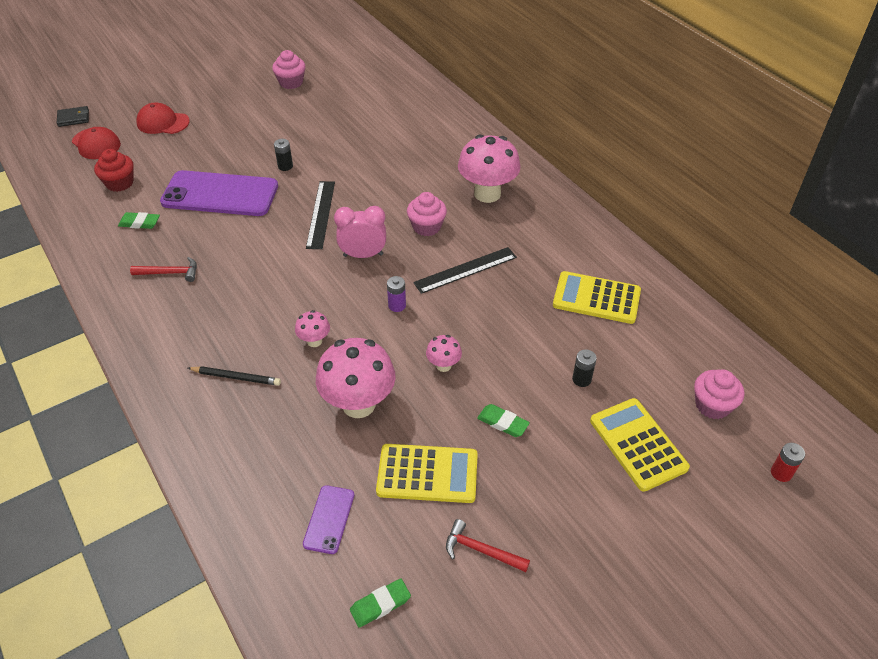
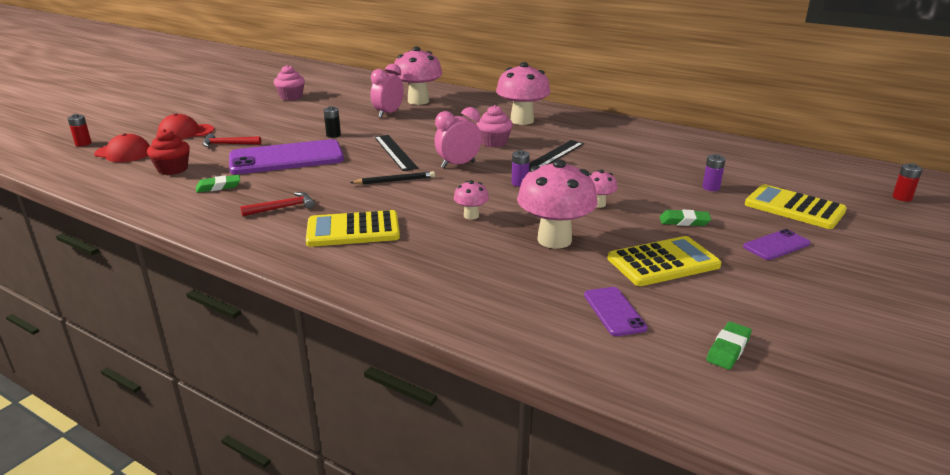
camera: 25 degrees left, 20 degrees down
(73, 118) = (83, 143): black wallet -> red battery
(236, 377) = (421, 251): black pencil -> black pencil (395, 181)
(362, 141) = (388, 114): none -> pink clock
(409, 124) = (418, 101): none -> pink mushroom
(481, 550) = (764, 291): red hammer -> red hammer (228, 144)
(559, 493) = (776, 245): none -> purple phone
(581, 379) = (711, 188): black battery -> purple battery
(596, 298) = (667, 150): yellow calculator -> yellow calculator (353, 230)
(712, 405) = (814, 179): pink cupcake -> none

